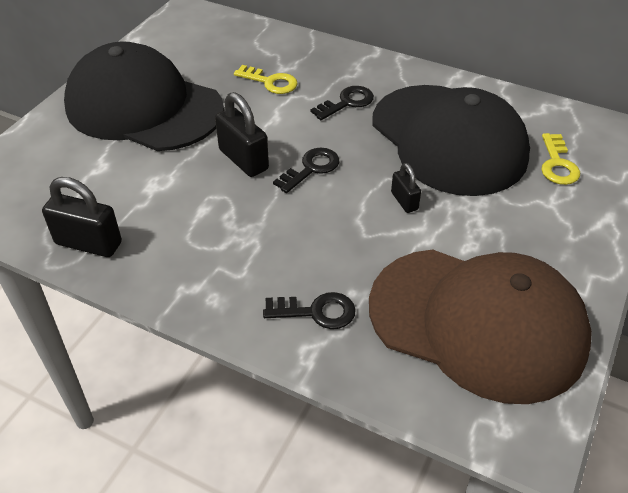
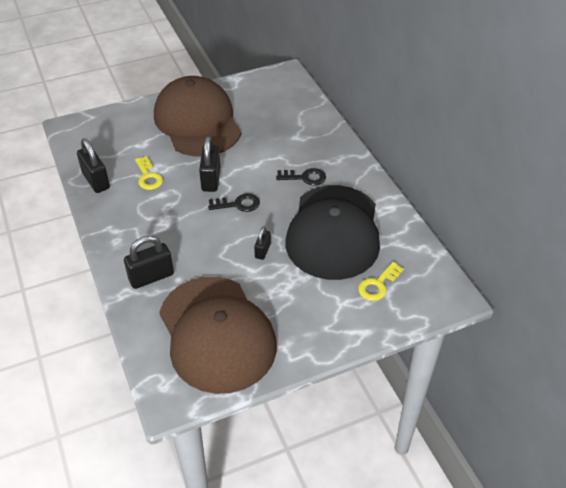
camera: 40 degrees right, 0 degrees up
(143, 107) = (197, 122): black cap -> brown cap
(270, 82) = (278, 142): yellow key -> yellow key (148, 176)
(316, 312) = (151, 277): black key -> black padlock

